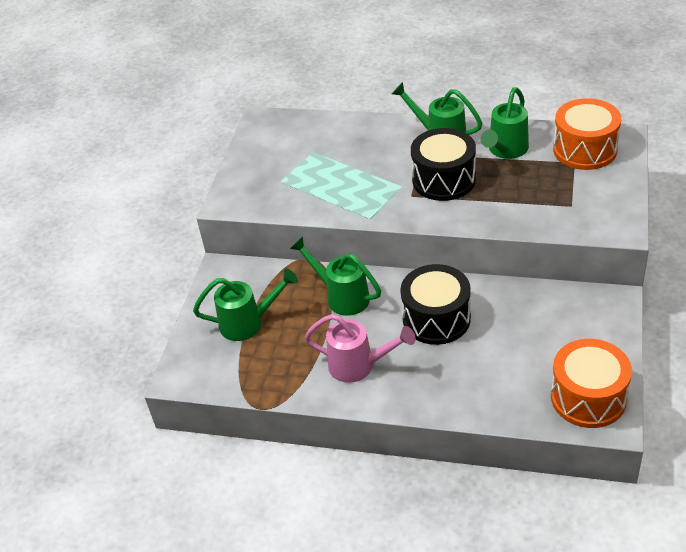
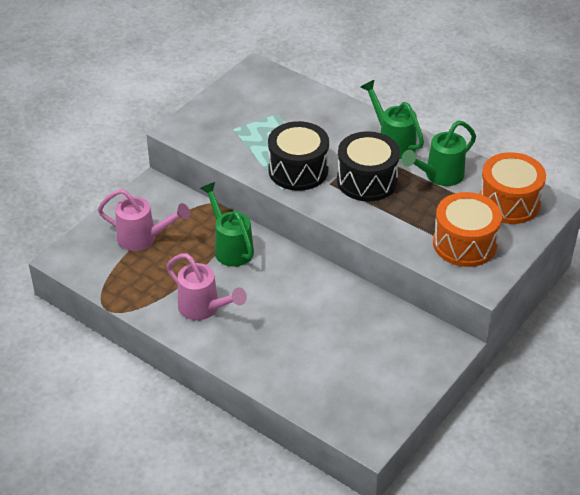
camera: 20 degrees right, 0 degrees up
(249, 323) = (143, 238): green watering can -> pink watering can
(436, 319) = (292, 297): black drum -> black drum (298, 170)
(588, 397) = (366, 413): orange drum -> orange drum (464, 244)

